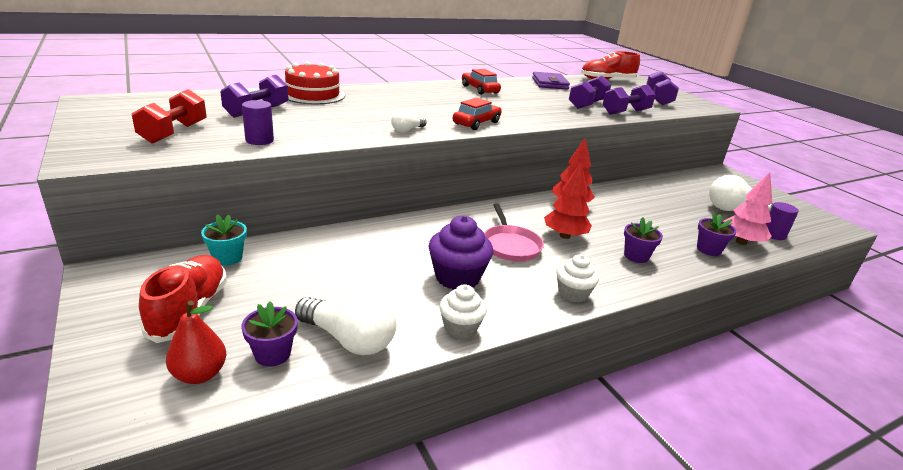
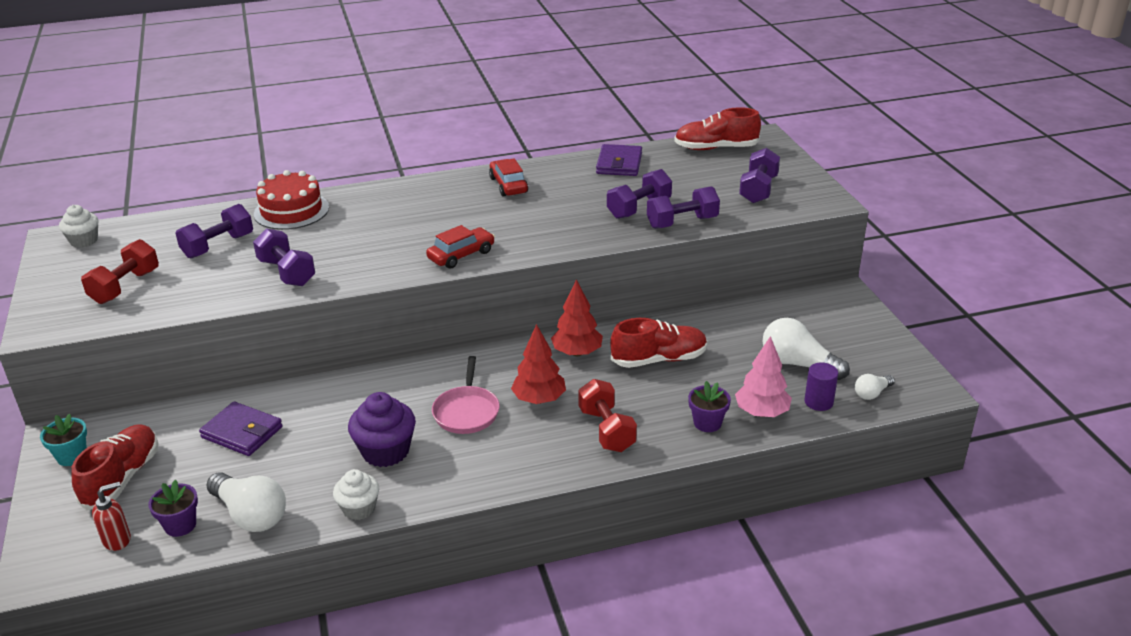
camera: 15 degrees right, 5 degrees up
(200, 374) = (117, 540): red pear -> red soap dispenser
(227, 258) = (169, 421): turquoise flower pot -> turquoise flower pot (72, 456)
(259, 140) = (205, 295): purple cylinder -> none
(308, 266) = (242, 432): none -> purple wallet
(331, 128) = (287, 272): none -> purple dumbbell
(407, 130) = (370, 272): white light bulb -> white light bulb (872, 393)
(573, 293) = (498, 475): white cupcake -> white cupcake (84, 241)
(635, 209) = (659, 359): none -> red shoe
(636, 256) = (606, 430): purple flower pot -> red dumbbell

